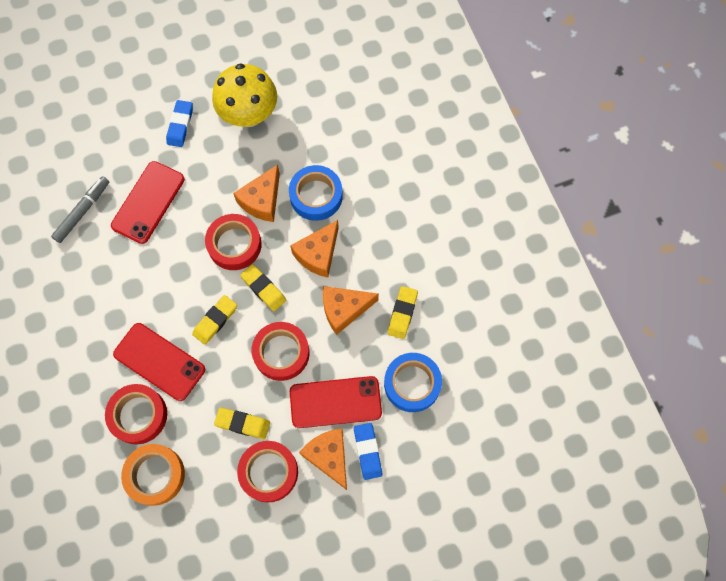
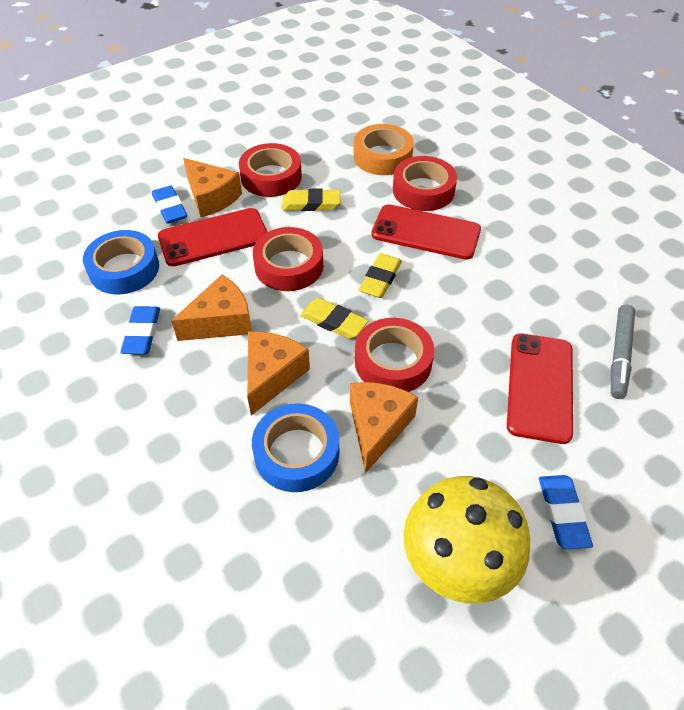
camera: 165 degrees right, 20 degrees down
(402, 313) = (142, 333): yellow eraser -> blue eraser

